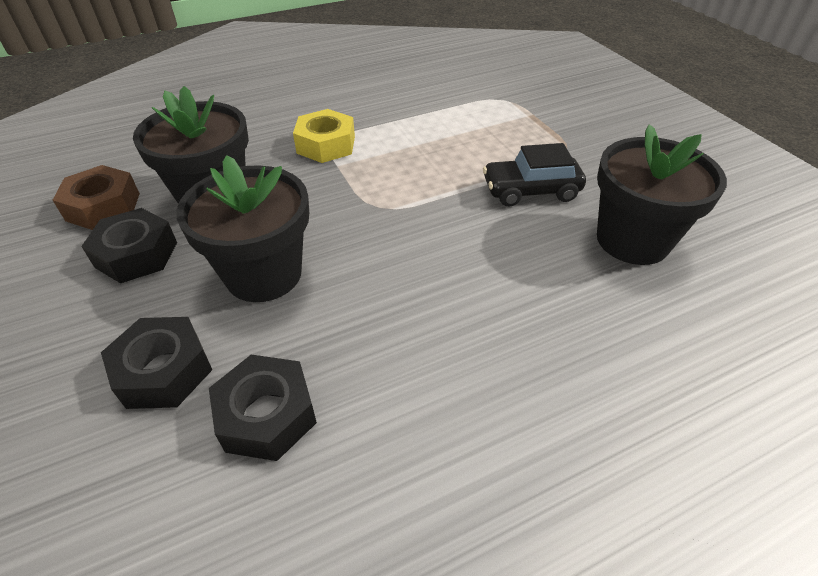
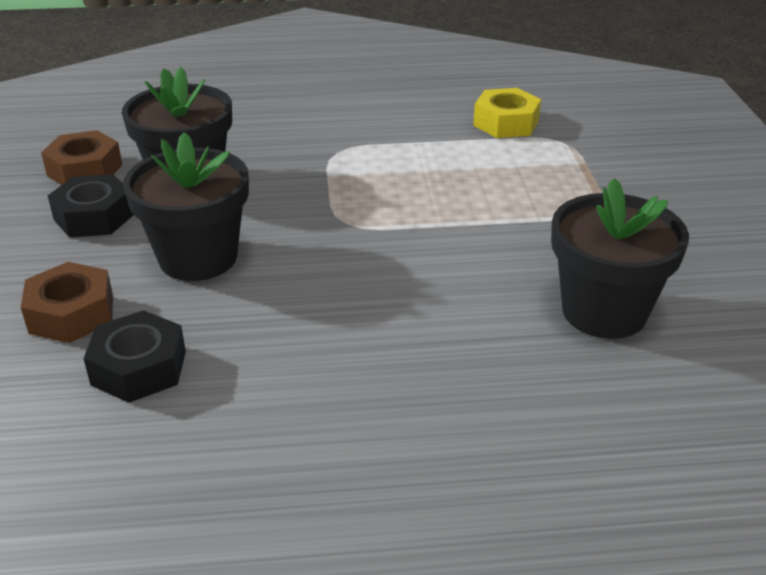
camera: 20 degrees right, 10 degrees down
(163, 371) = (71, 314): black nut -> brown nut
(326, 145) = (327, 153): yellow nut -> yellow nut (506, 123)
(531, 191) = (522, 240): black car -> none

